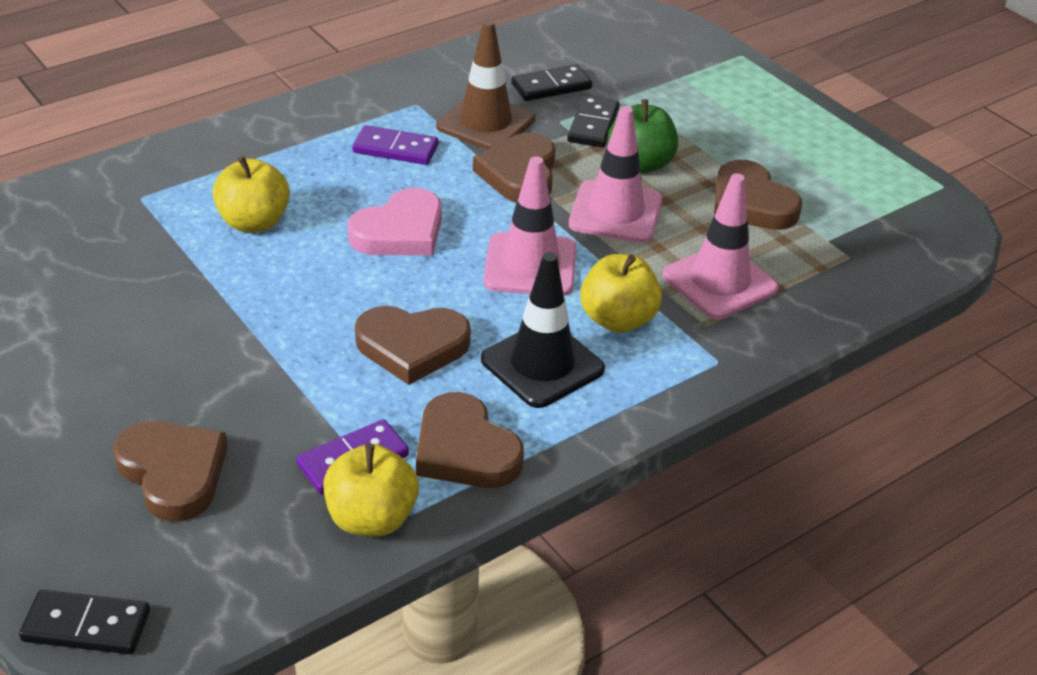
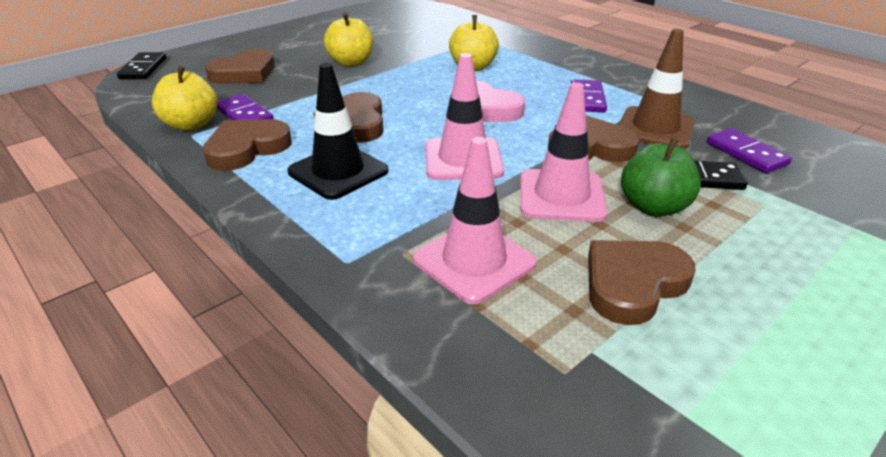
camera: 85 degrees right, 5 degrees down
(551, 86) = (746, 154): black domino -> purple domino
(618, 320) = (400, 203): yellow apple -> yellow apple (351, 62)

